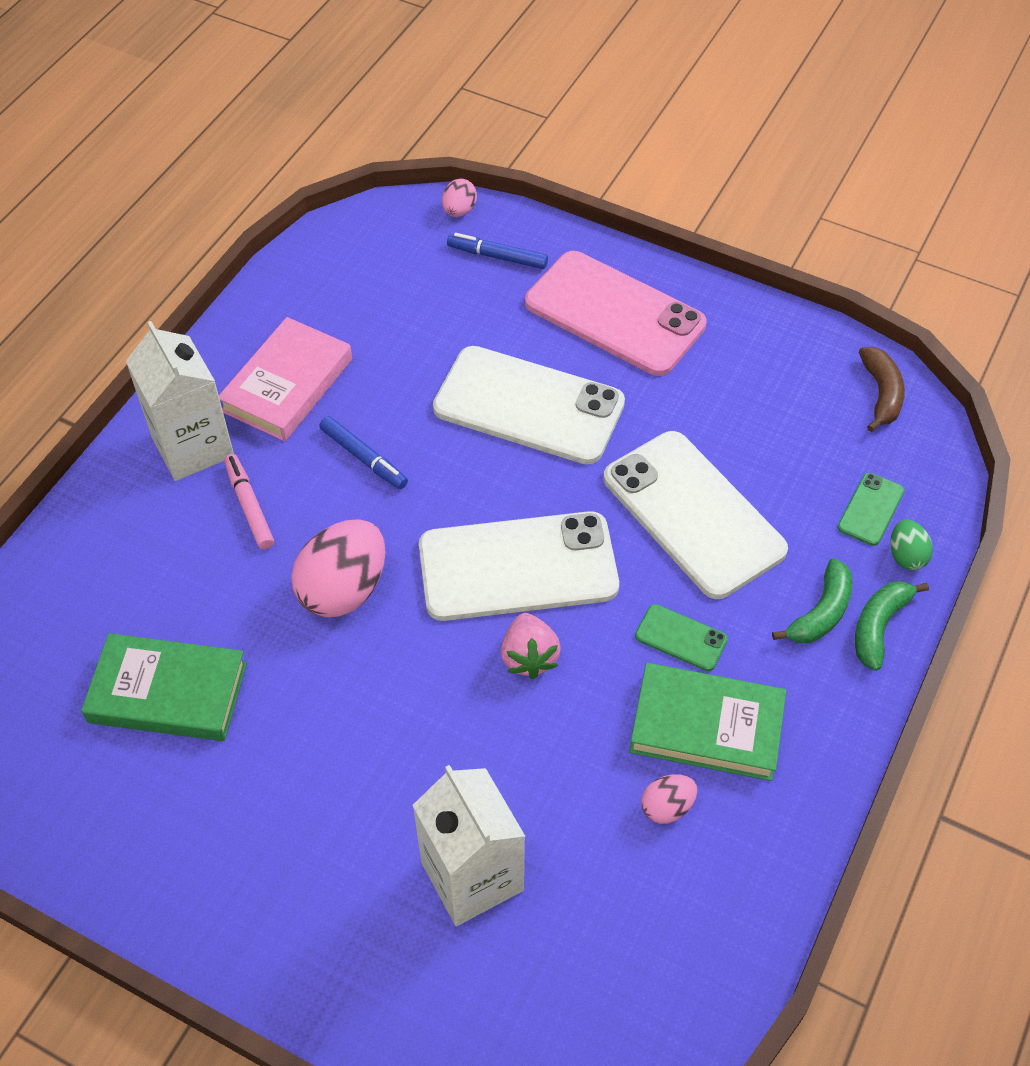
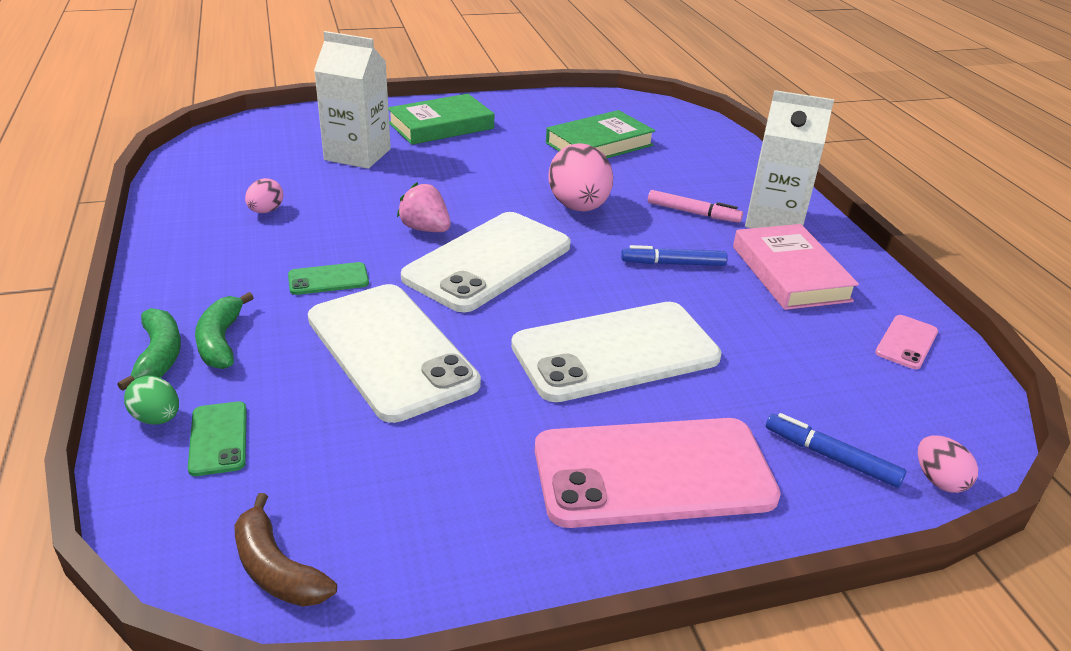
camera: 135 degrees right, 20 degrees down
(315, 282) = (906, 342): none -> pink phone
(497, 257) = (831, 457): blue marker -> blue marker turned 120 degrees counterclockwise
(693, 514) = (391, 351): white phone -> white phone turned 45 degrees clockwise
(706, 726) = (269, 249): green book -> green book (441, 126)

